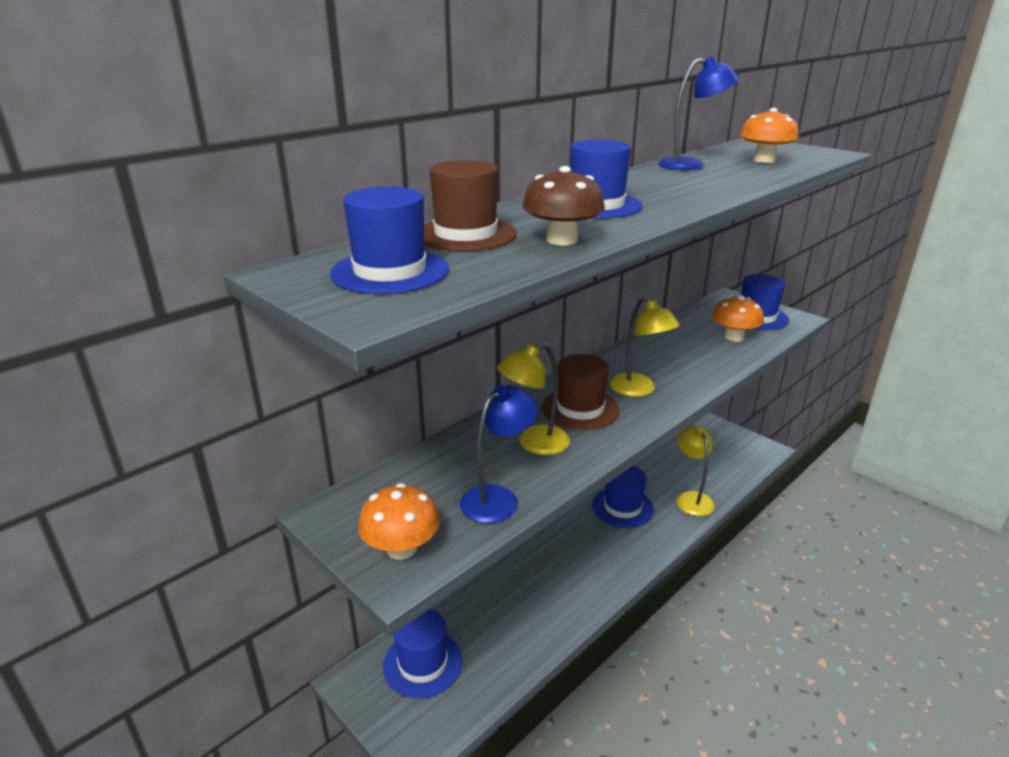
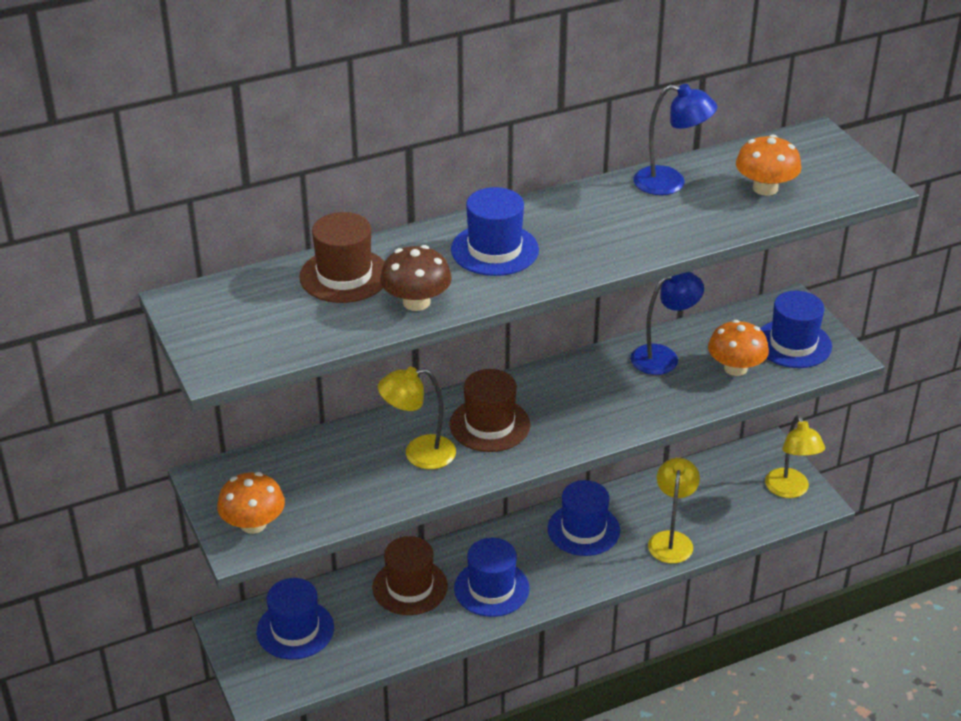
camera: 20 degrees right, 10 degrees up
(390, 272) = (255, 317): blue hat -> blue hat (491, 588)
(498, 498) = (353, 500): blue lamp -> blue lamp (663, 356)
(510, 591) = (410, 587): none -> brown hat
(638, 390) = (566, 416): yellow lamp -> yellow lamp (790, 490)

